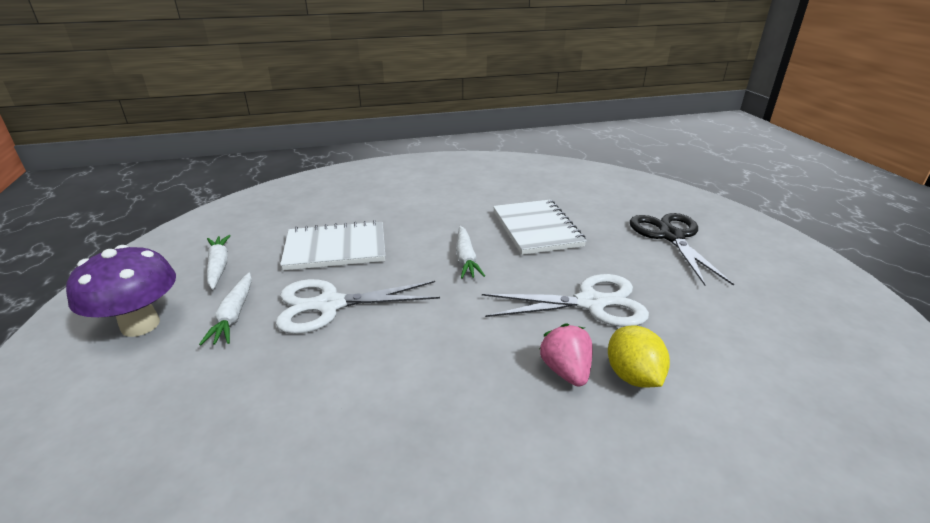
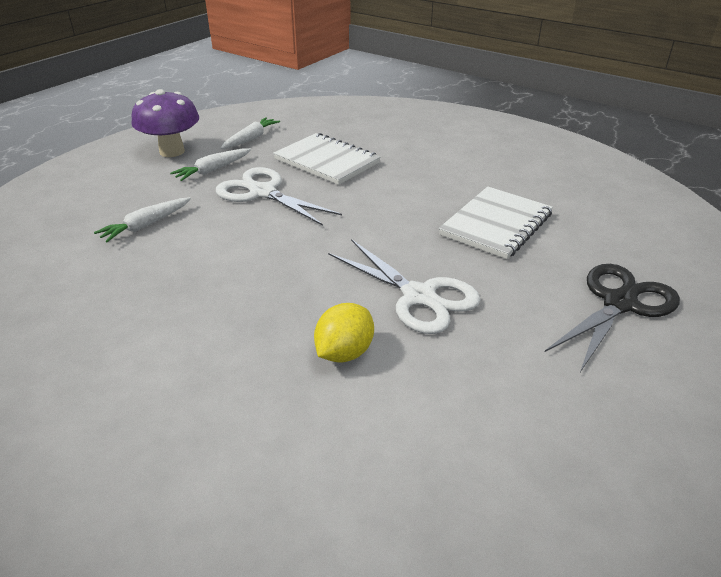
camera: 50 degrees right, 5 degrees up
(466, 258) = (394, 213): white carrot -> white carrot (146, 225)
(566, 371) = (311, 317): pink strawberry -> none

